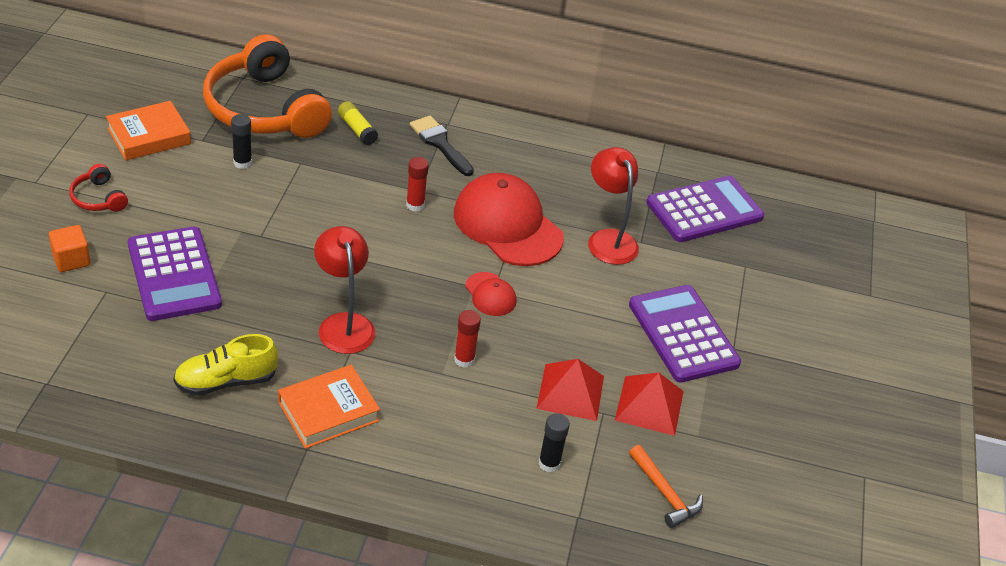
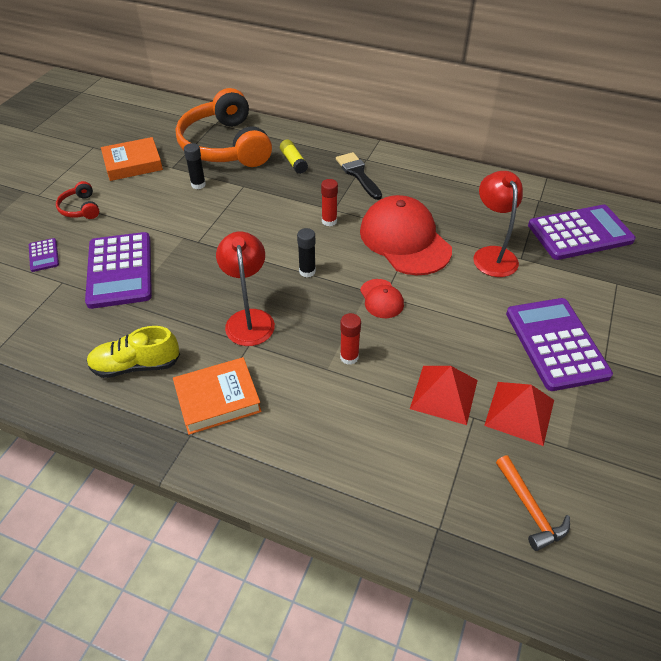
camera: 15 degrees right, 5 degrees up
(71, 260) = (44, 255): orange cube -> purple calculator
(549, 463) = (415, 466): black glue stick -> black glue stick (307, 271)

